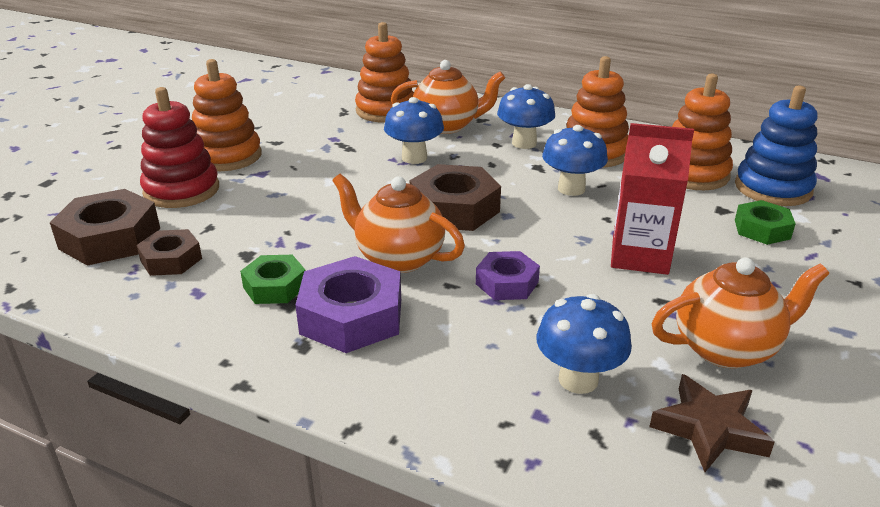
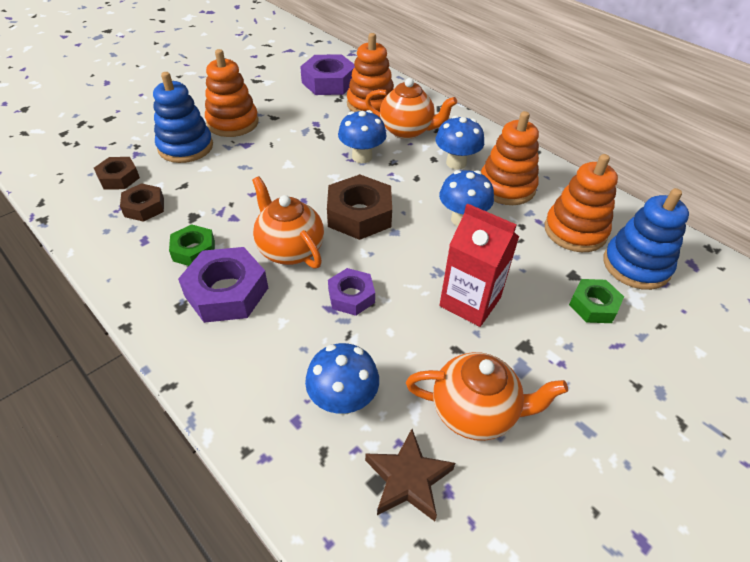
camera: 20 degrees right, 15 degrees up
(110, 238) = (119, 178): brown nut -> brown nut, size x0.60
(182, 190) = (185, 147): red stacking toy -> blue stacking toy
(319, 100) = (329, 82): none -> purple nut

